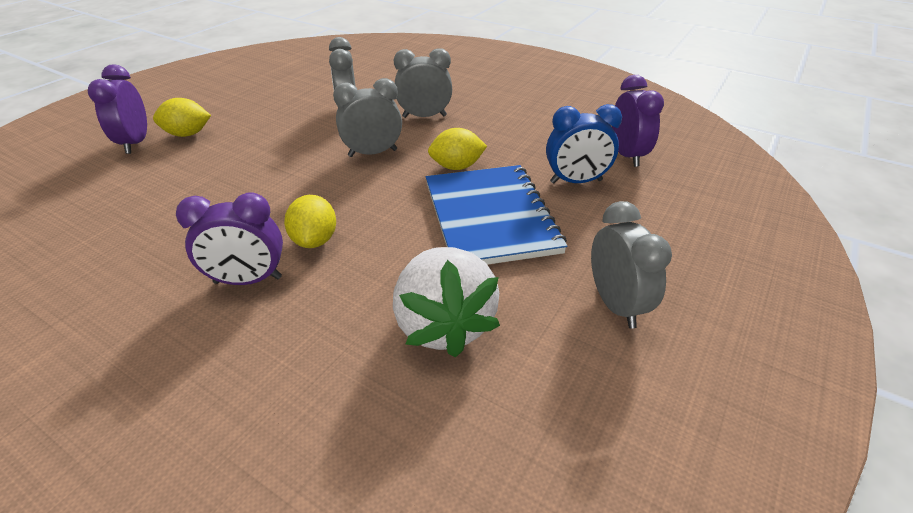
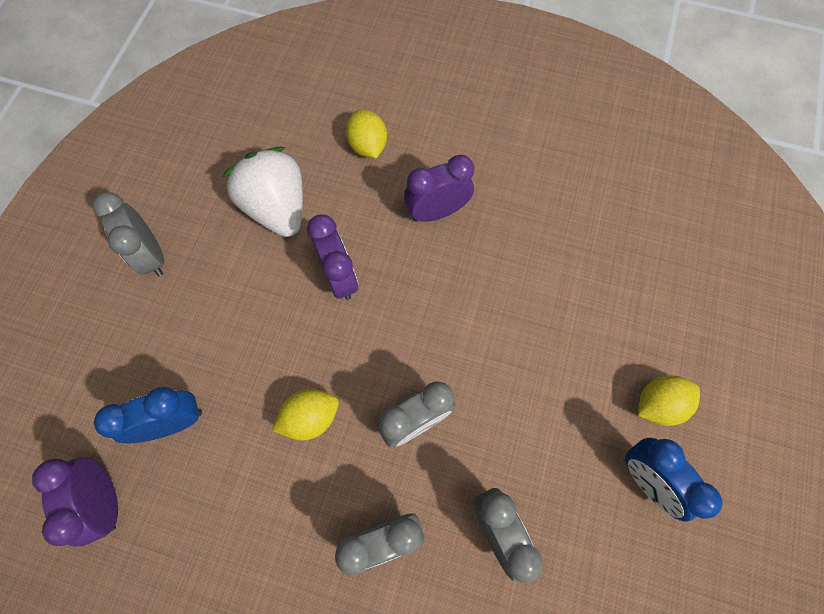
camera: 165 degrees right, 30 degrees up
(135, 143) = (699, 368): purple clock -> purple clock (339, 276)
(235, 111) = (646, 479): none -> blue clock
(315, 240) = (408, 265): yellow lemon -> yellow lemon (368, 146)
(490, 217) = (260, 336): blue notebook -> none

